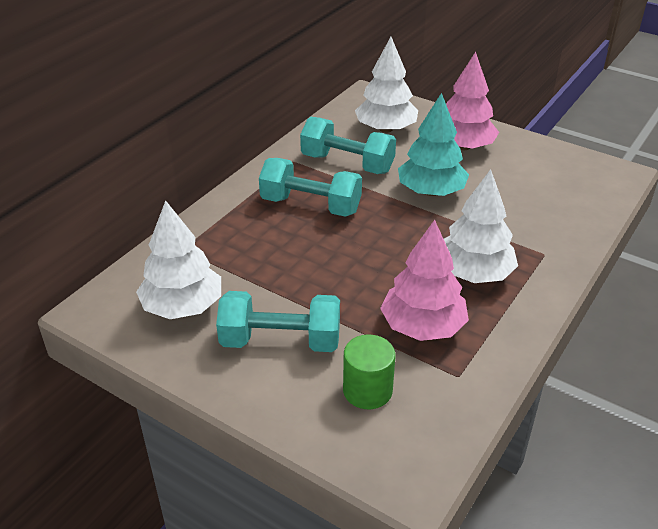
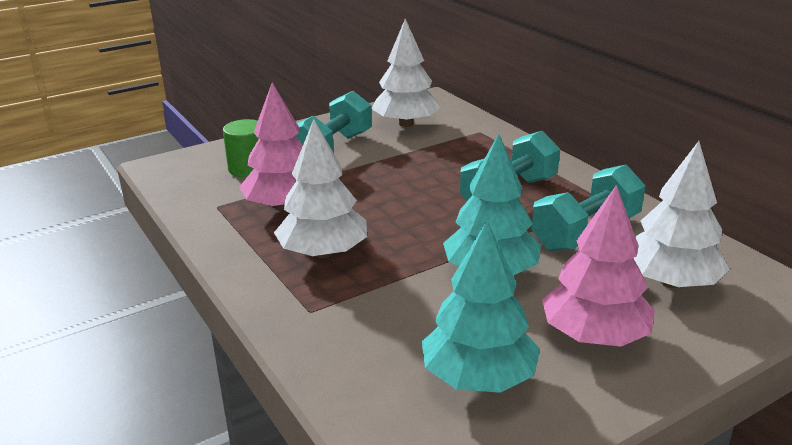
camera: 115 degrees right, 10 degrees down
(535, 175) = (478, 377): none -> turquoise tree

